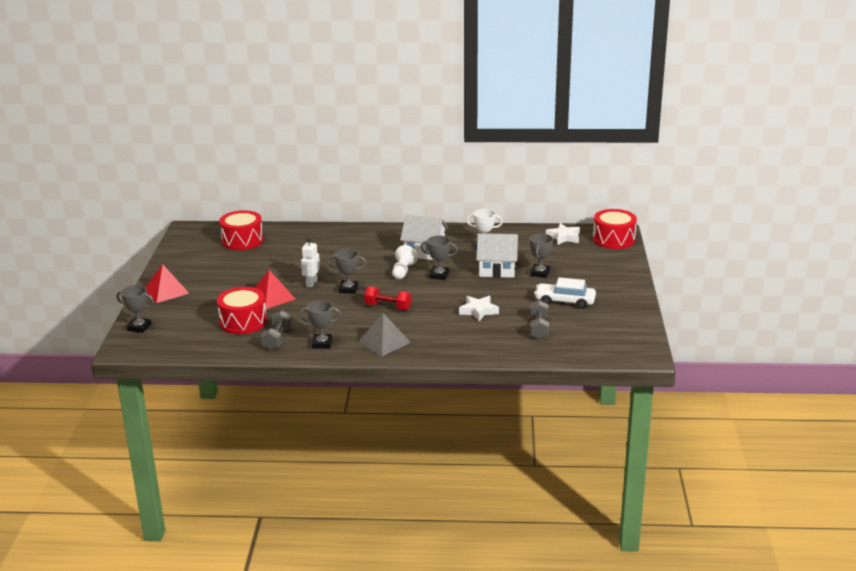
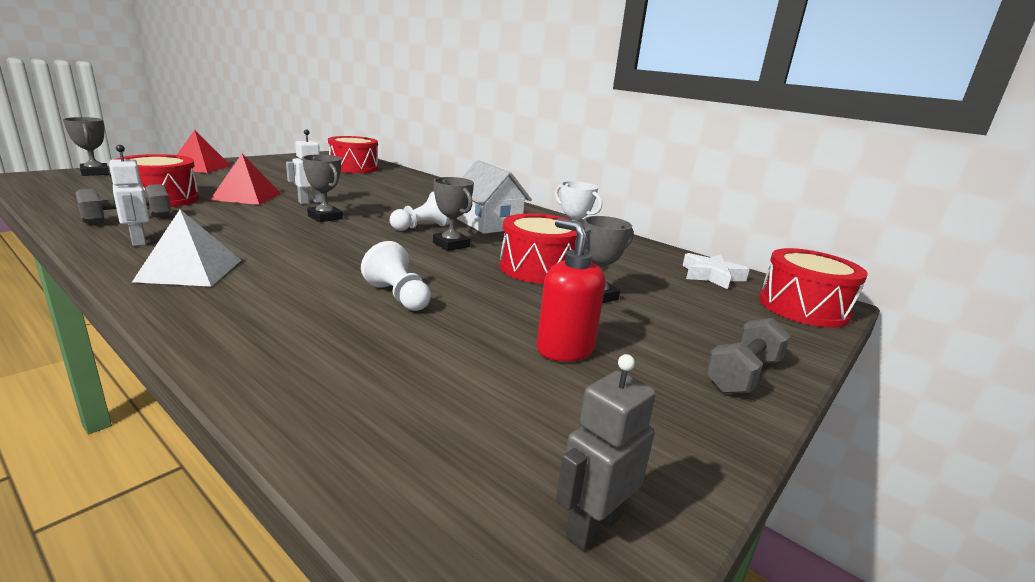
camera: 35 degrees right, 5 degrees down
(322, 344) = (138, 241): grey trophy -> white robot
(384, 342) = (190, 270): grey pyramid -> white pyramid
(388, 307) = (311, 244): red dumbbell -> none
(478, 311) = (398, 296): white star -> white pawn
(497, 270) = (538, 268): white house -> red drum
(538, 328) = (425, 367): grey dumbbell -> grey dumbbell (742, 375)
(565, 301) = (564, 349): white car -> red soap dispenser
(634, 339) = (593, 526): none -> grey robot

